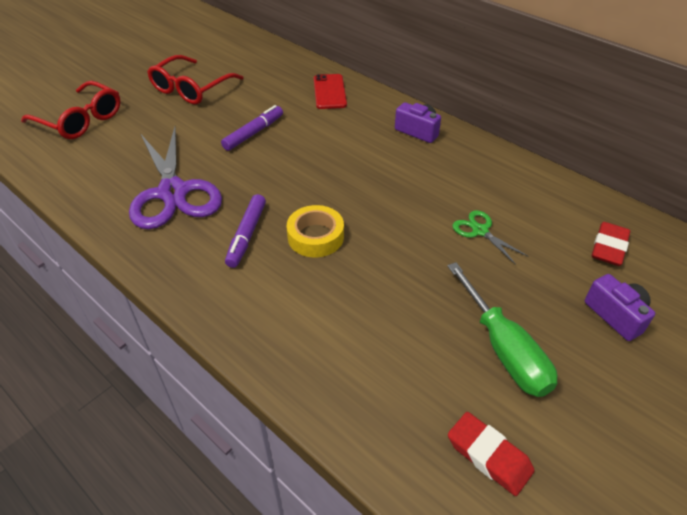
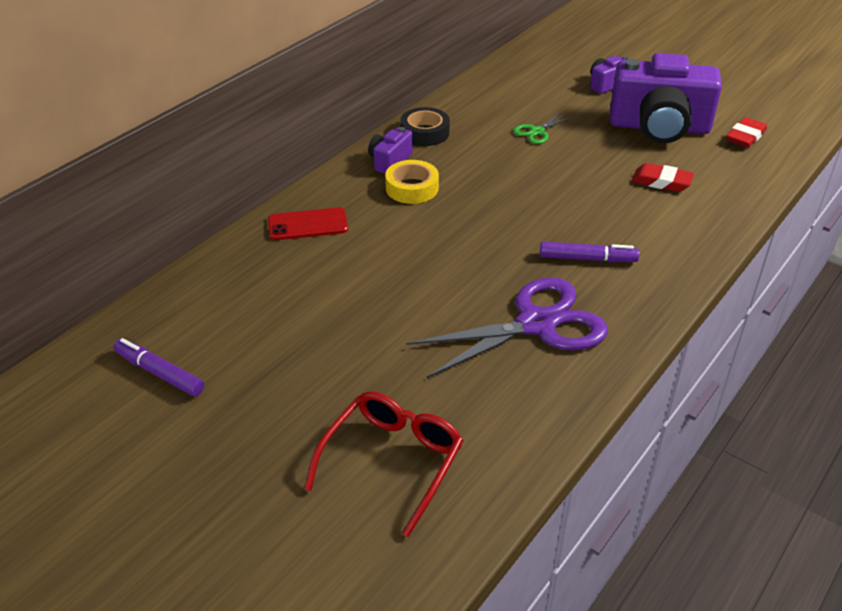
camera: 95 degrees left, 5 degrees down
(191, 89) = (298, 353): red glasses -> none
(254, 133) = (407, 277): purple marker -> purple marker (160, 373)
(315, 237) = (574, 216): yellow tape -> yellow tape (412, 188)
(469, 153) = (424, 133): none -> black tape
(504, 349) = (659, 127): green screwdriver -> purple camera
(609, 247) = (538, 79): red eraser -> red eraser (661, 182)

